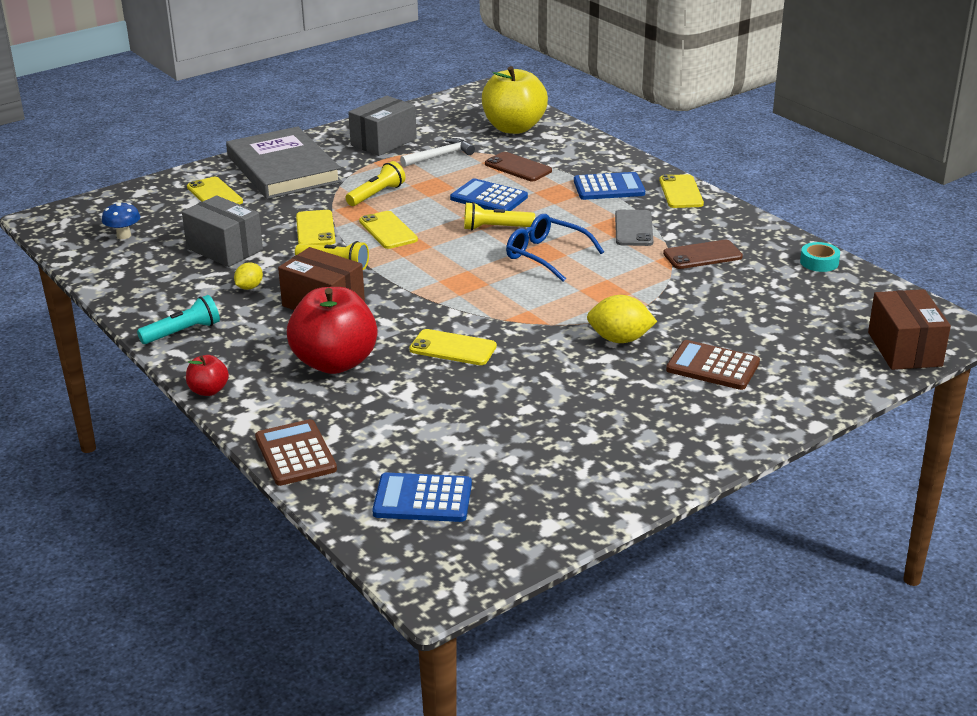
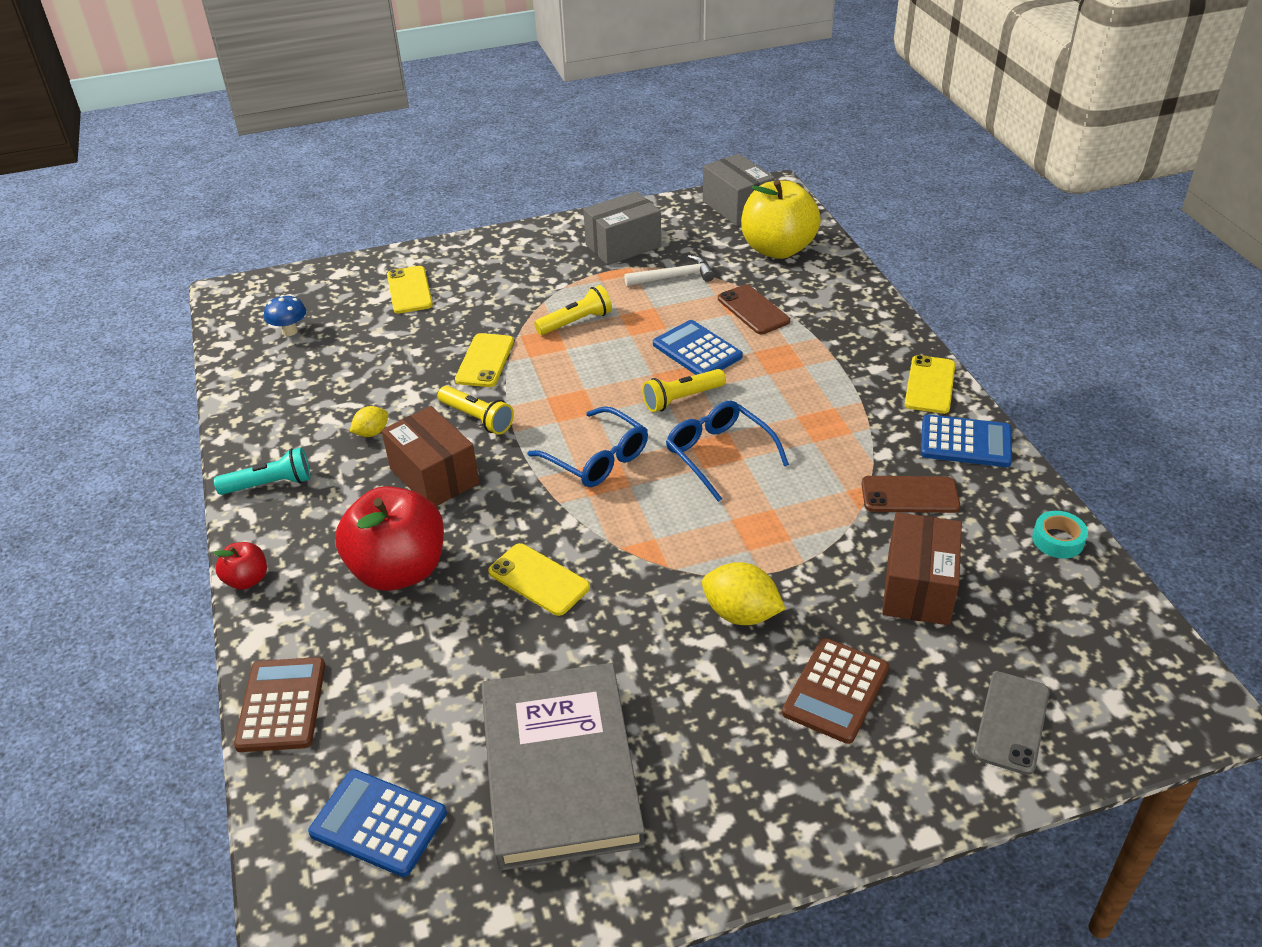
camera: 20 degrees right, 10 degrees up
(224, 249) = (377, 371): grey box -> grey box (737, 207)
(283, 169) = (498, 266): grey book -> grey book (560, 768)
(388, 230) = (560, 378): yellow phone -> none
(451, 273) = (597, 458): none -> blue glasses
(495, 228) = (682, 399): yellow flashlight -> yellow flashlight turned 45 degrees counterclockwise
(609, 187) = (845, 361): blue calculator -> blue calculator (965, 442)
(633, 228) = (844, 433): grey phone -> grey phone (1012, 722)
(712, 366) = (836, 691): brown calculator -> brown calculator turned 105 degrees counterclockwise
(904, 349) = (1111, 726): brown box -> brown box (918, 588)

